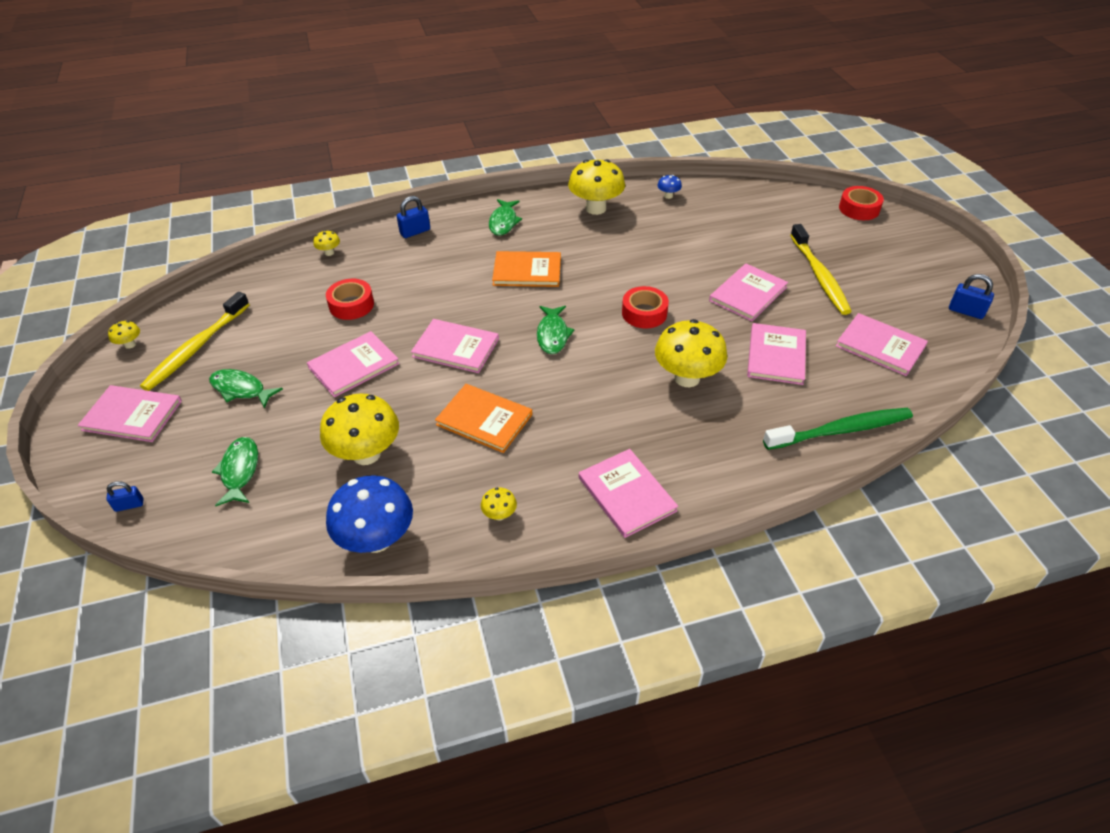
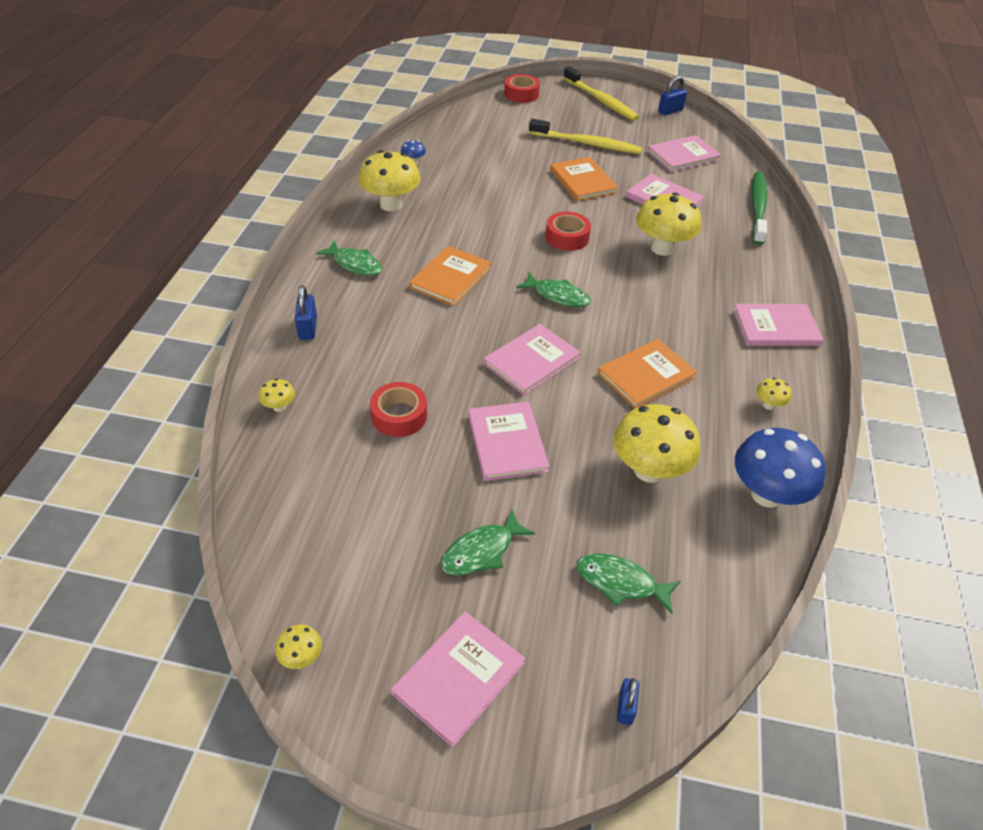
camera: 65 degrees left, 0 degrees up
(196, 348) = (367, 581): yellow toothbrush -> yellow toothbrush (601, 100)
(748, 294) = (583, 181): pink book -> orange book

